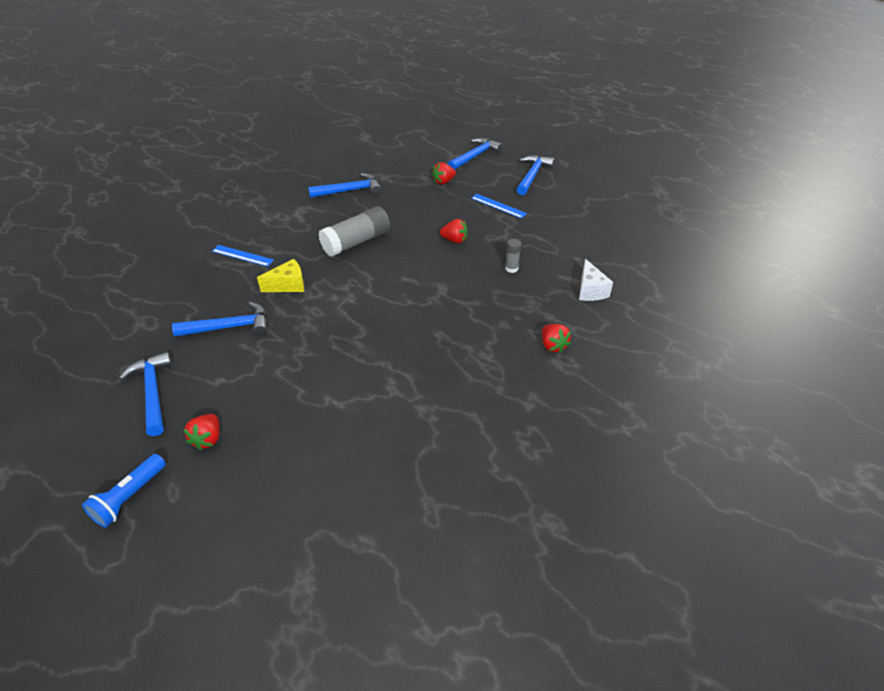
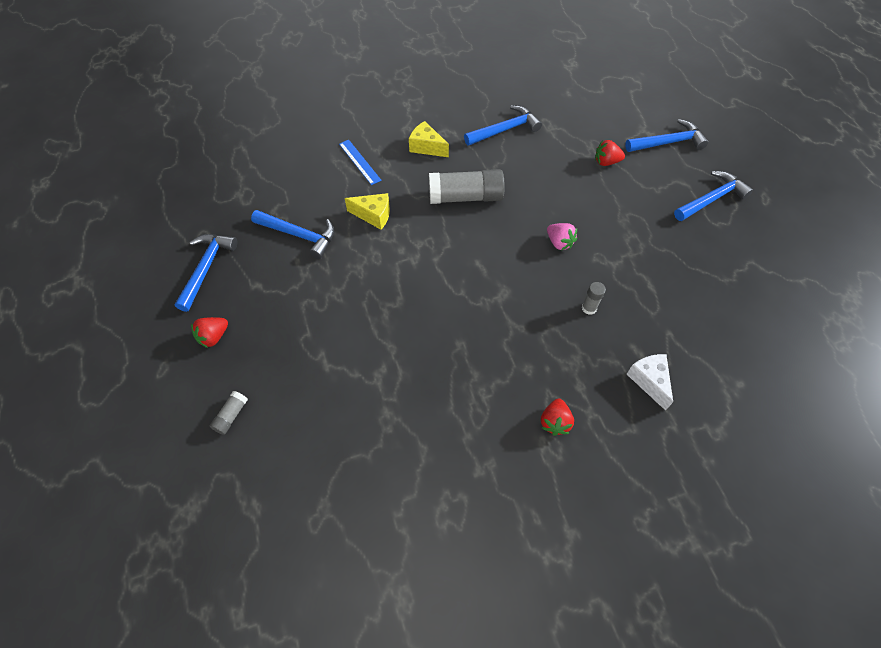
camera: 35 degrees right, 15 degrees up
(129, 497) = (134, 355): blue flashlight -> none
(280, 487) = (231, 416): none -> grey glue stick
(294, 224) = (426, 147): none -> yellow cheese
(349, 191) = (505, 129): blue hammer -> blue hammer turned 45 degrees counterclockwise
(454, 240) = (559, 243): red strawberry -> pink strawberry
(498, 206) = (640, 221): blue ruler -> none
(590, 290) = (649, 381): white cheese -> white cheese turned 135 degrees clockwise

